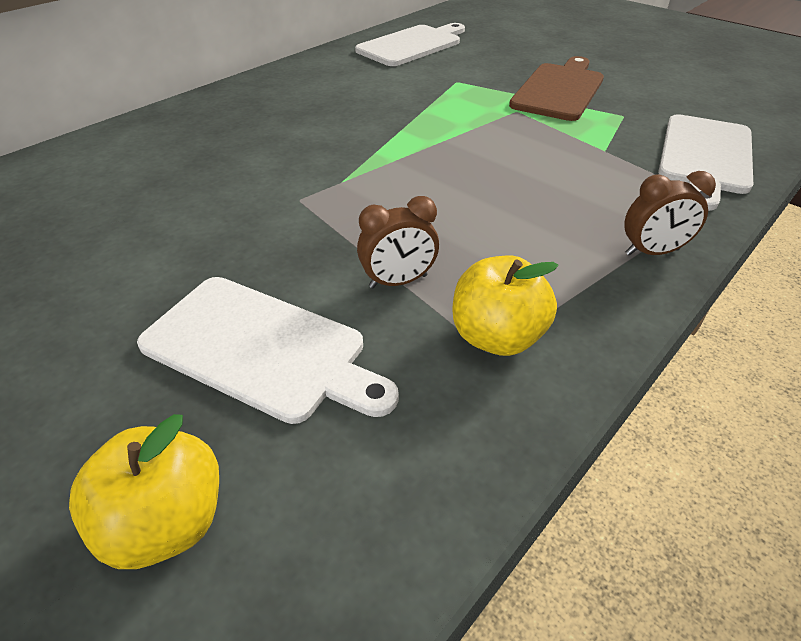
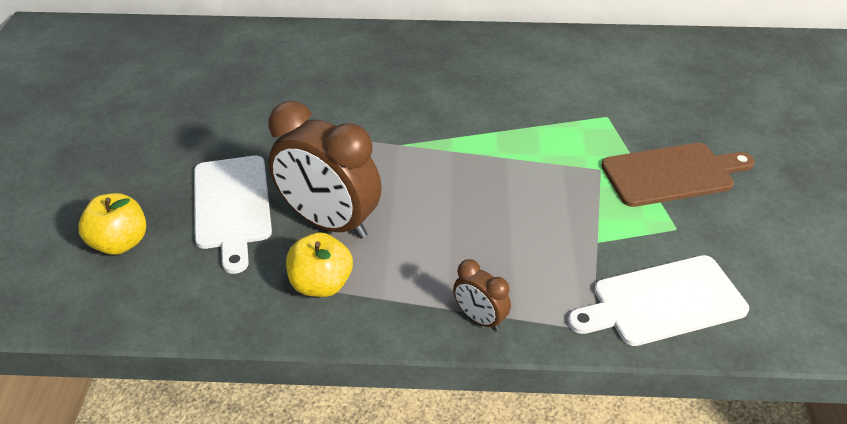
camera: 50 degrees right, 0 degrees up
(398, 281) = (329, 222): brown clock -> brown clock, size x2.10
(412, 45) = (638, 62): white cutting board -> none

